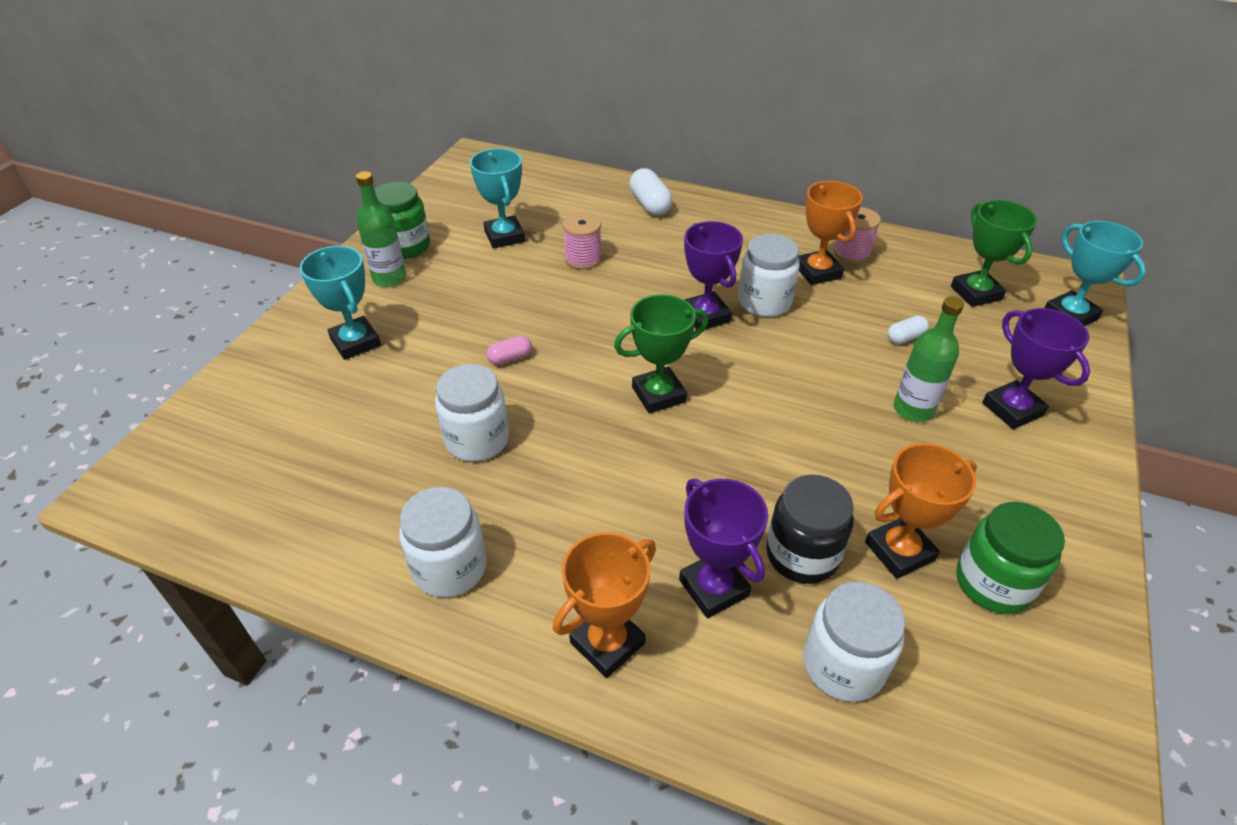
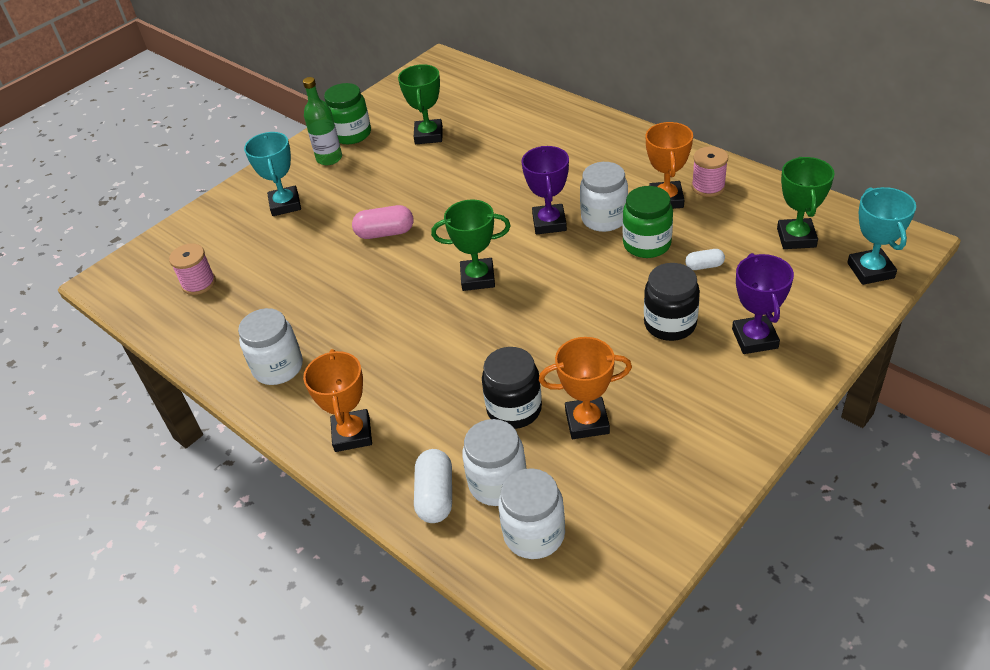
camera: 25 degrees right, 0 degrees up
(477, 439) = (334, 288): white jar -> white jar (534, 534)
(504, 236) = (428, 135): turquoise trophy -> green trophy
(510, 358) = (385, 233): pink capsule -> pink capsule, size x1.70
(583, 259) = (479, 162): pink spool -> pink spool (198, 283)
(607, 643) = (352, 434): orange trophy -> orange trophy turned 75 degrees counterclockwise
(650, 204) = (559, 121): white capsule -> white capsule (435, 496)
(713, 588) = (440, 417): purple trophy -> none
(913, 409) = (670, 324): green bottle -> black jar
(993, 583) = (643, 458): green jar -> green jar (647, 244)

